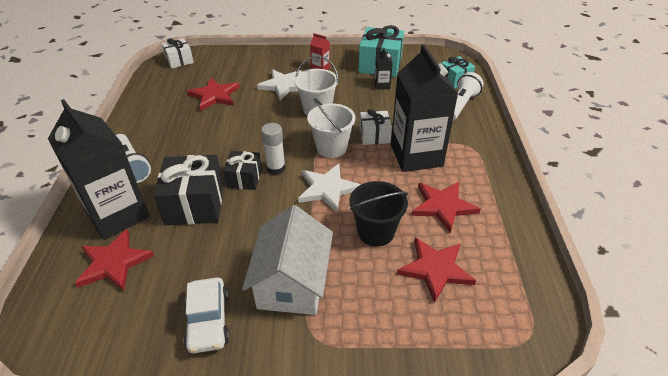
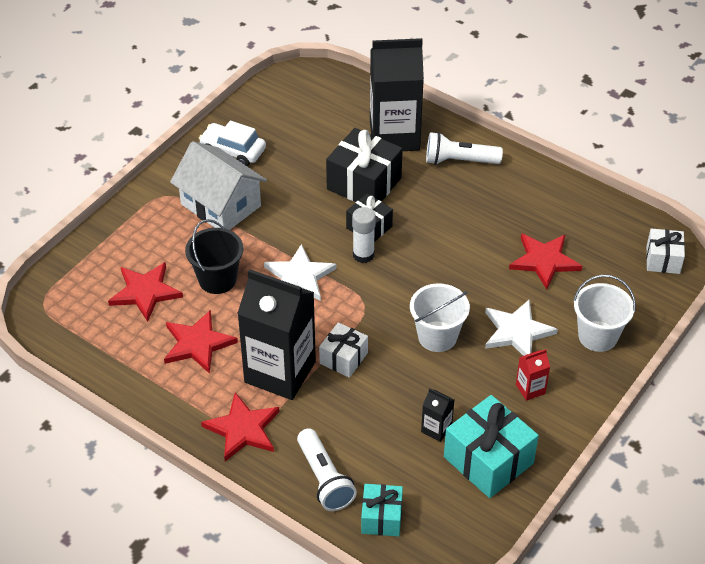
camera: 125 degrees right, 5 degrees up
(114, 262) = (338, 121): red star -> red star (243, 429)
(331, 147) = (357, 312): white bucket -> white bucket (597, 336)

